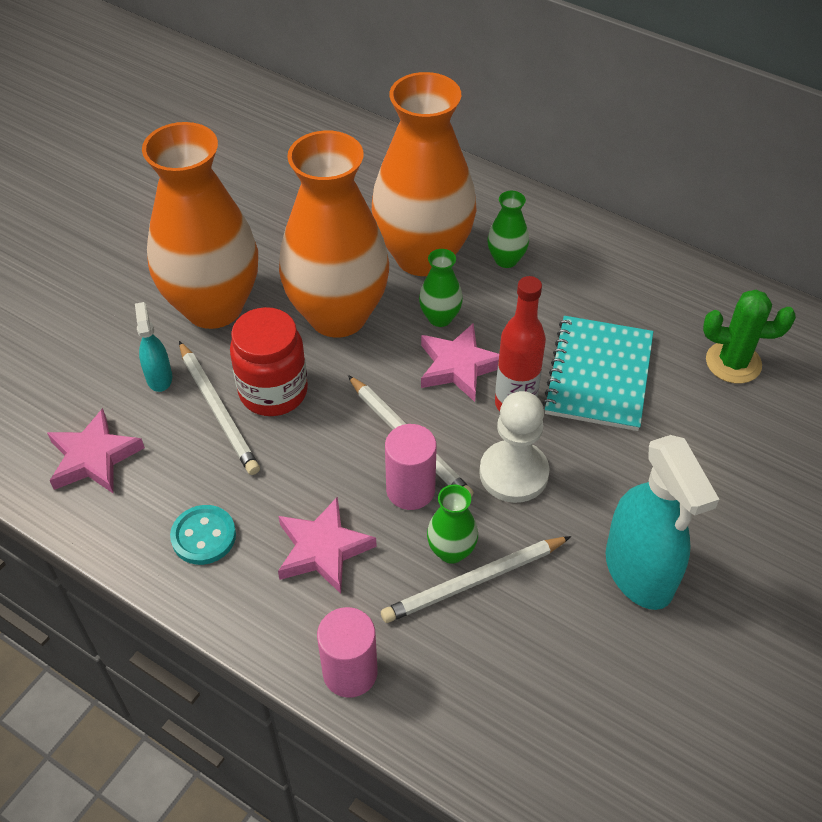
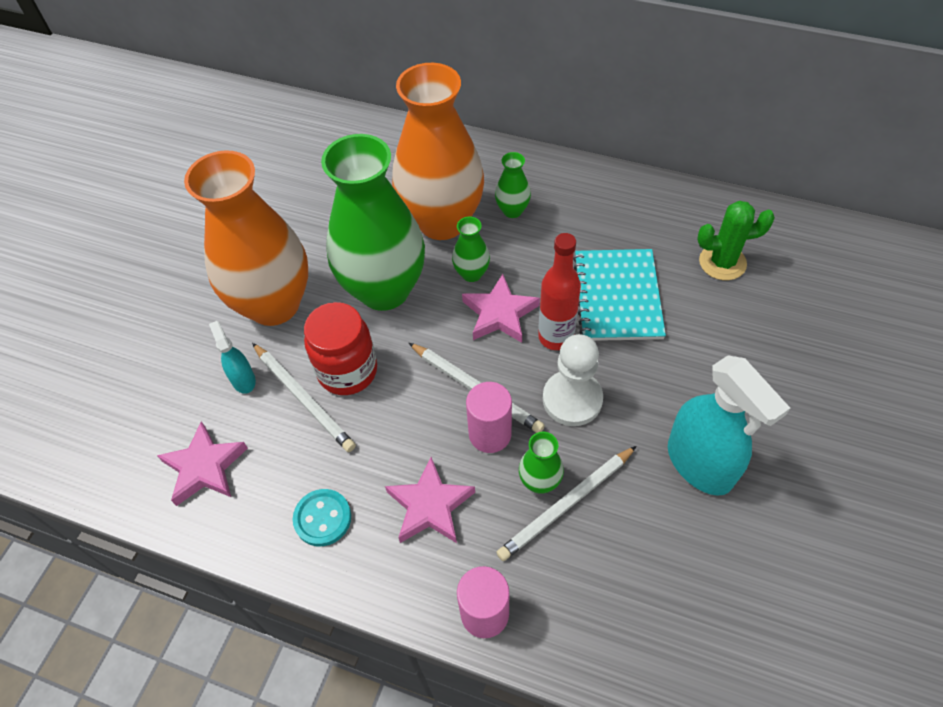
camera: 10 degrees left, 5 degrees up
(338, 315) = (384, 290): orange vase -> green vase

